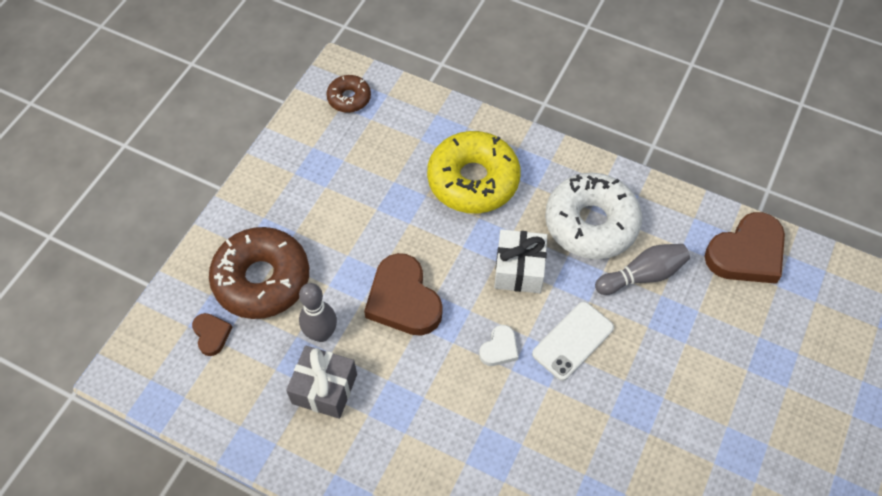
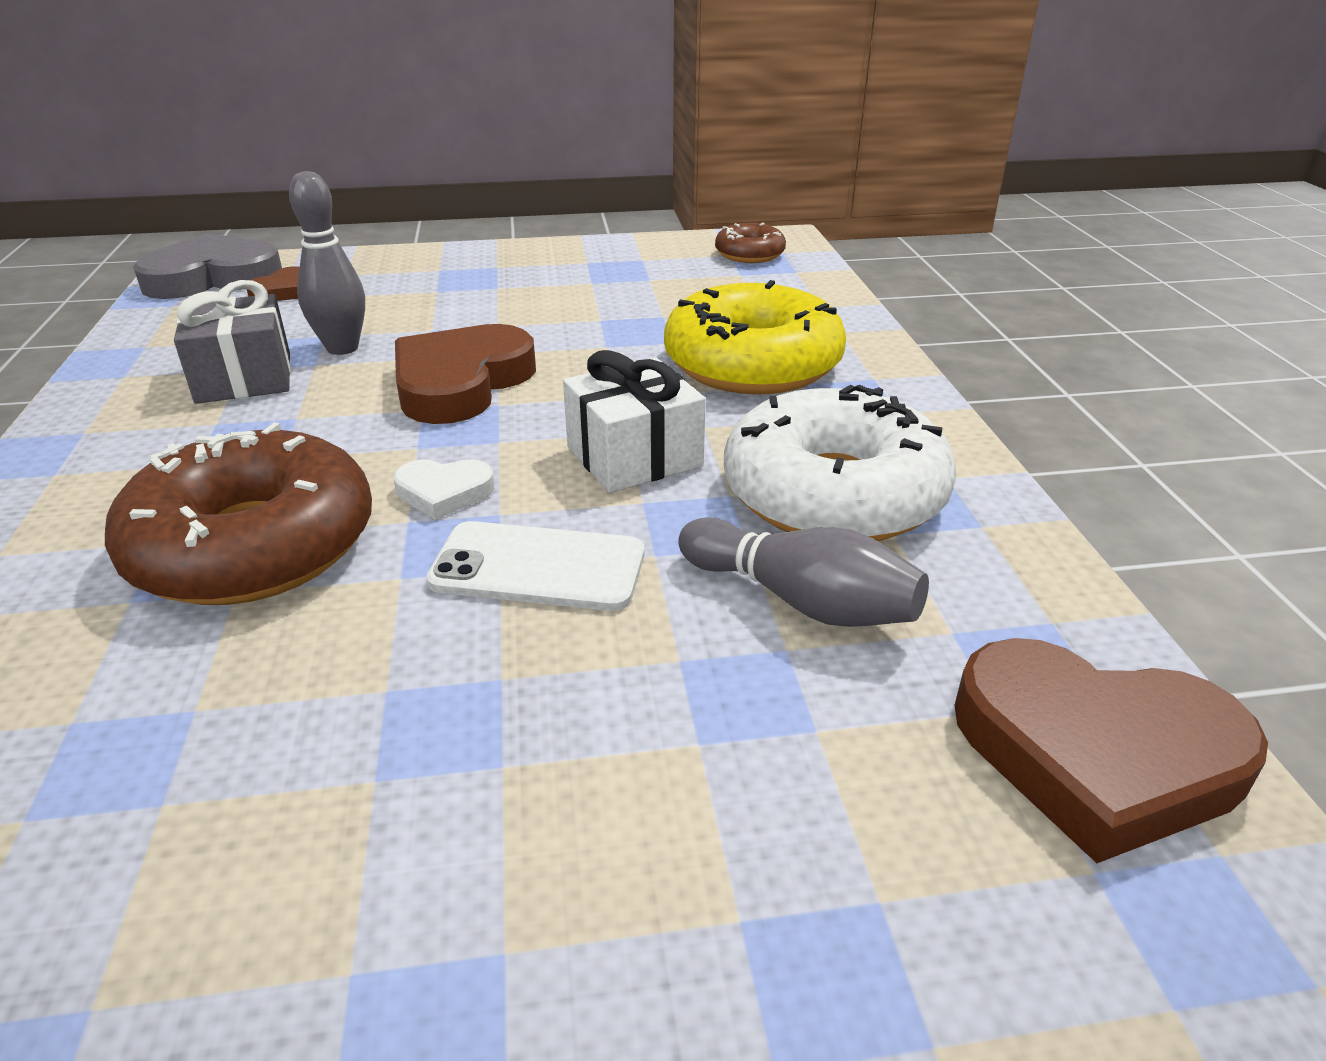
camera: 55 degrees right, 25 degrees down
(154, 364) = (213, 277): none -> grey heart
(262, 279) = (398, 291): brown donut -> brown donut (254, 546)

